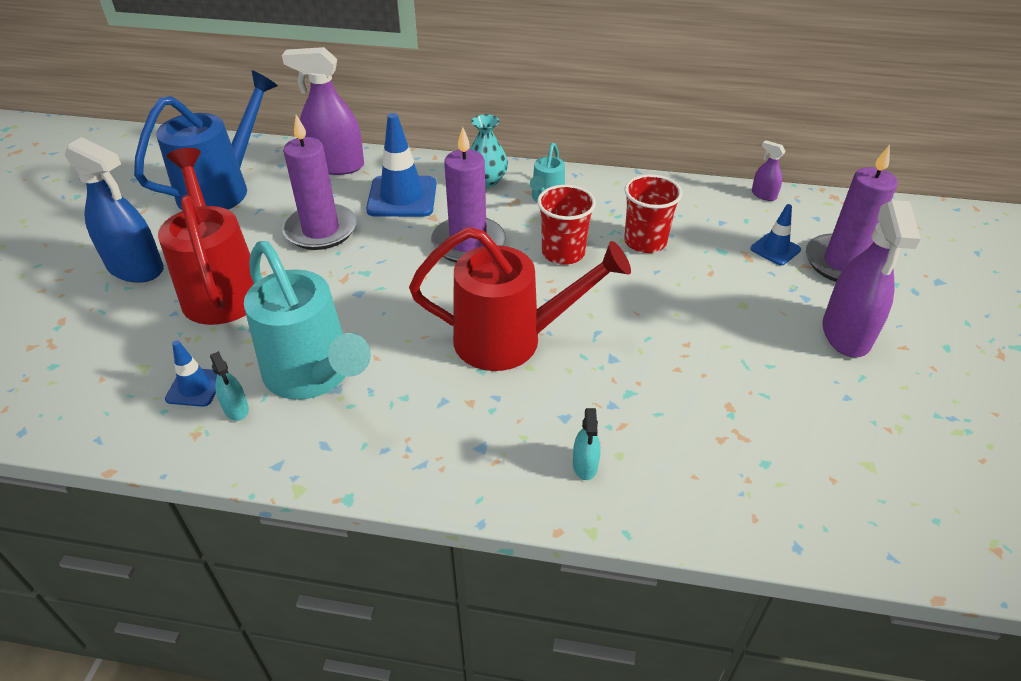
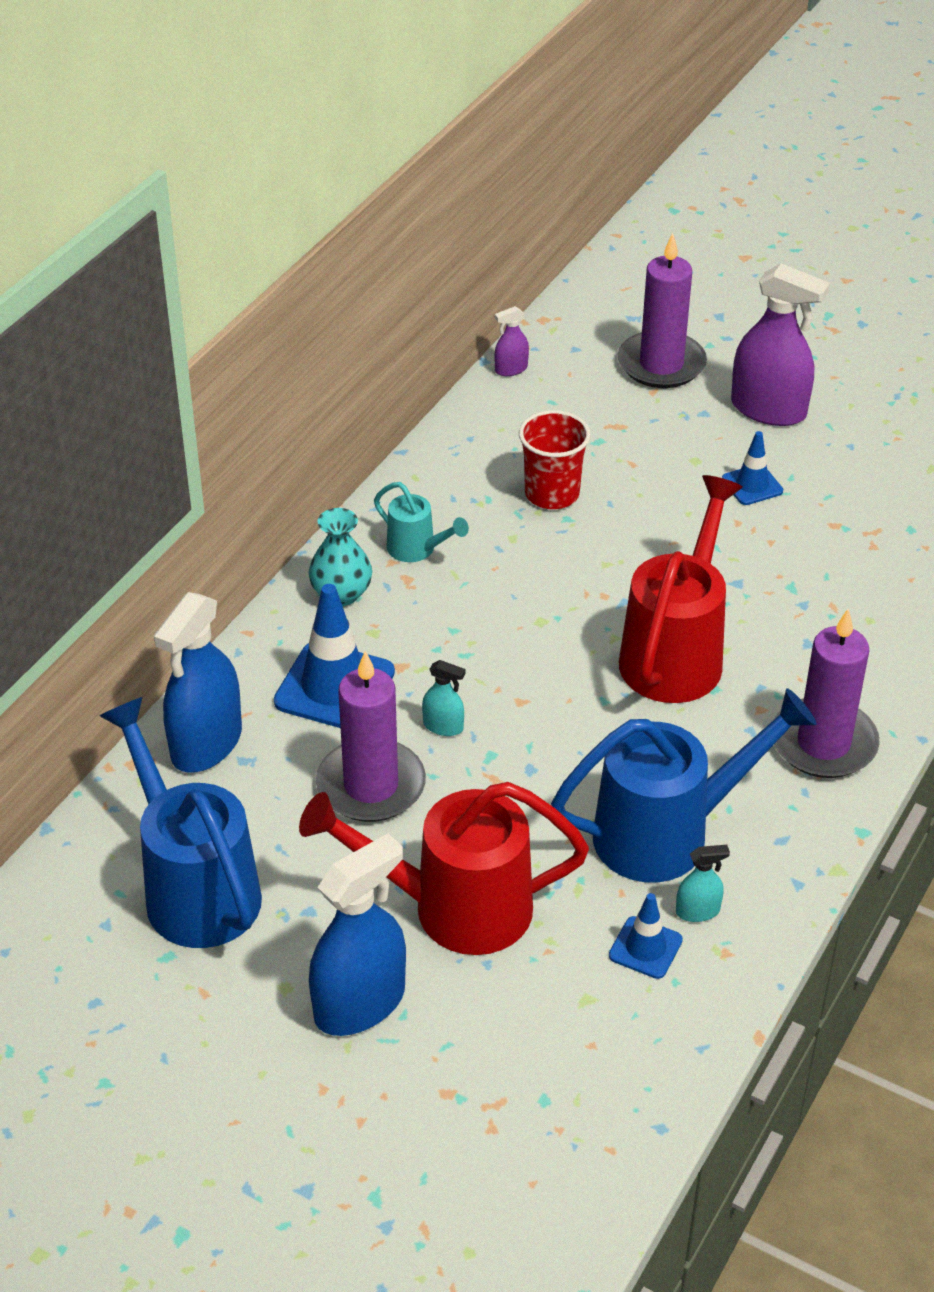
camera: 70 degrees left, 0 degrees up
(313, 375) = (667, 834): turquoise watering can -> blue watering can
(336, 165) = (206, 743): purple spray bottle -> blue spray bottle
(468, 243) = (477, 645): purple candle -> purple candle (823, 743)
(563, 253) = (539, 567): red cup -> none
(585, 465) = (875, 647): turquoise spray bottle -> turquoise spray bottle (443, 726)
(775, 249) = (615, 401): blue traffic cone -> blue traffic cone (752, 485)

